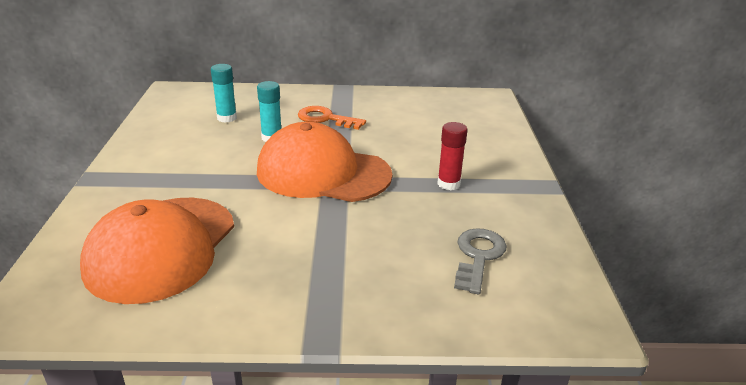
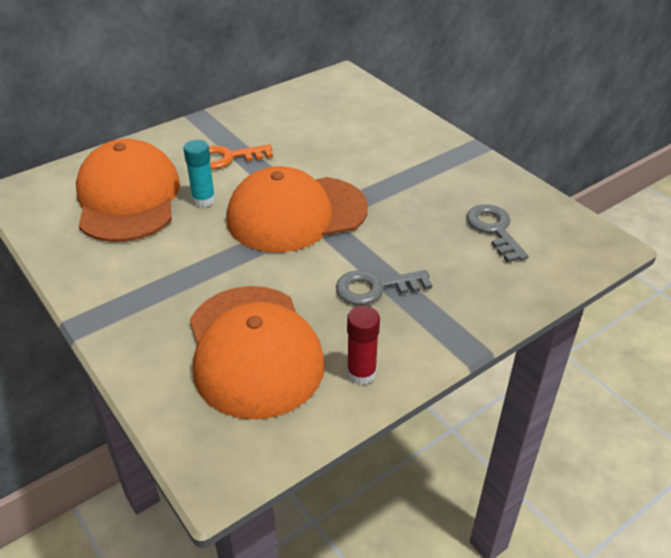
camera: 35 degrees left, 10 degrees up
(227, 118) = (128, 198): turquoise glue stick -> orange cap
(310, 251) = (375, 288): none -> grey key
(448, 184) = (406, 178): red glue stick -> red glue stick (361, 373)

